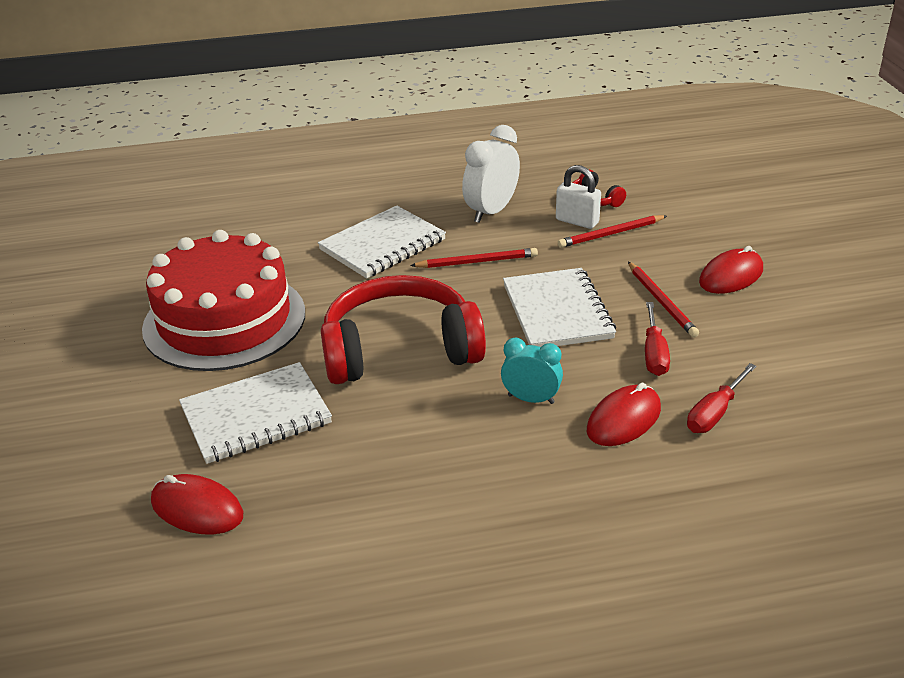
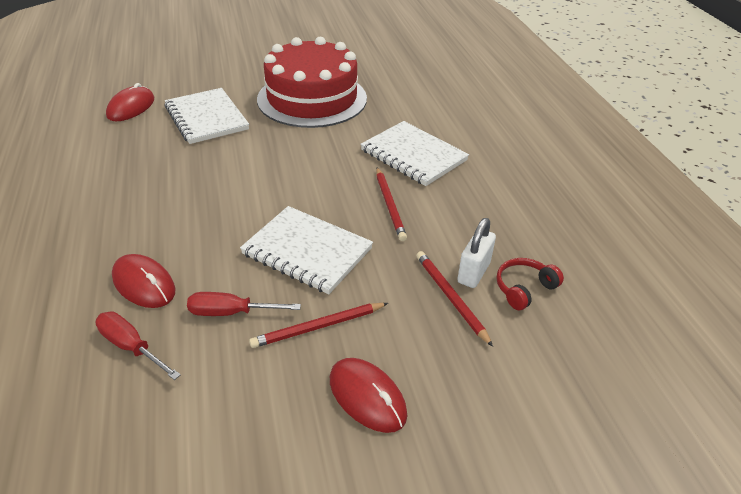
camera: 85 degrees right, 5 degrees up
(399, 349) = (266, 168): red headphones -> none
(491, 212) = (481, 214): white clock -> none
(531, 399) = (187, 232): turquoise clock -> none
(557, 312) = (307, 252): white notebook -> white notebook turned 45 degrees clockwise

